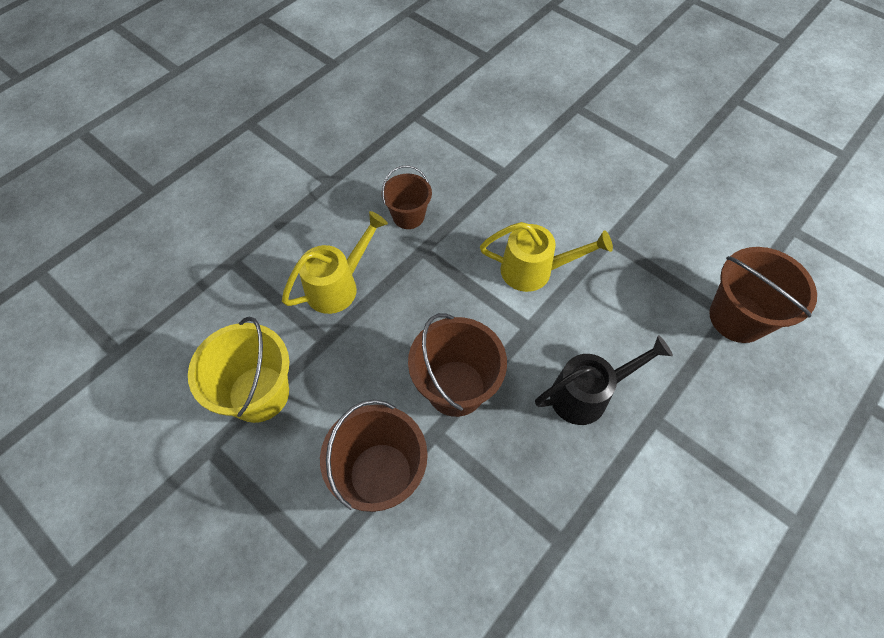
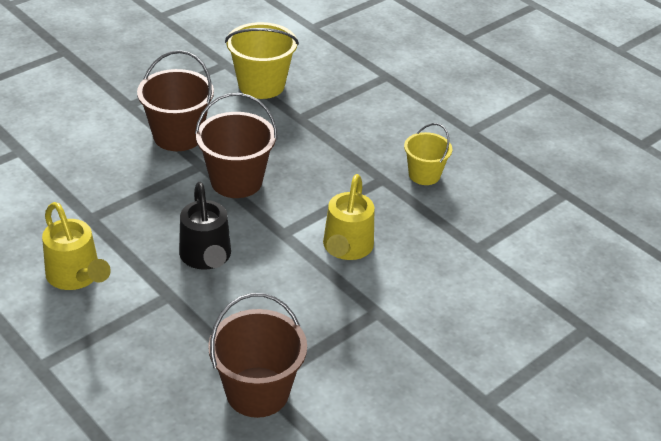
camera: 95 degrees right, 20 degrees down
(338, 286) = (351, 128): yellow watering can -> yellow watering can (76, 276)
(408, 216) = (424, 175): brown bucket -> yellow bucket

